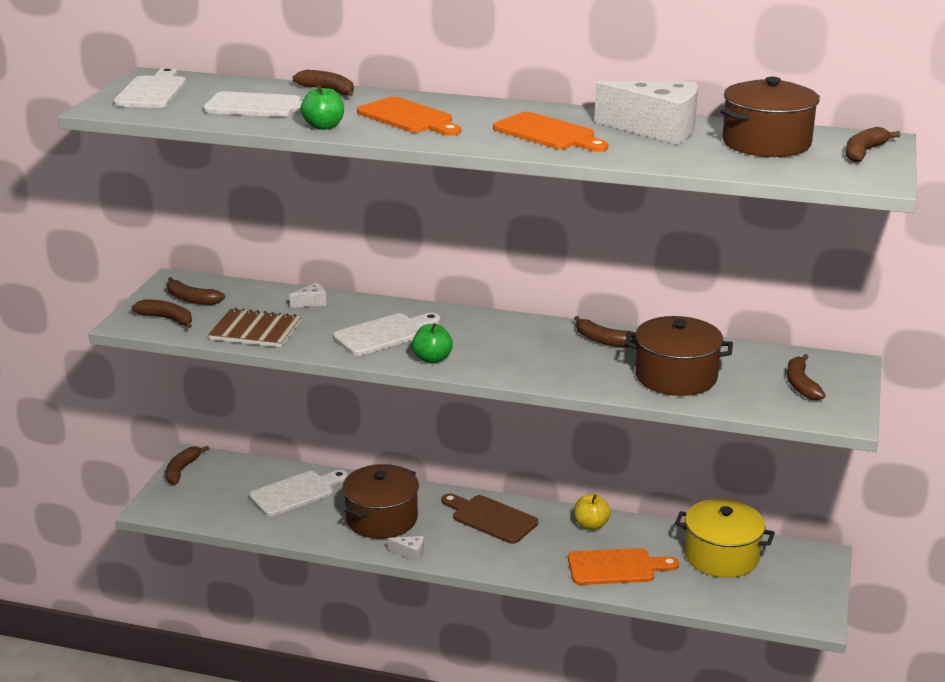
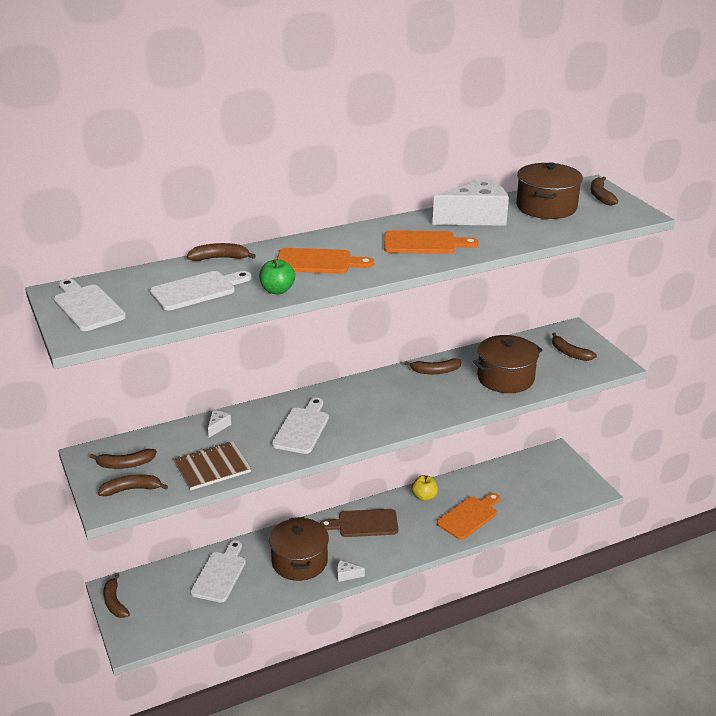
camera: 40 degrees left, 5 degrees up
(410, 553) = (346, 575): white cheese -> white cheese turned 150 degrees counterclockwise
(432, 359) = (358, 432): green apple -> none
(721, 556) = (511, 478): yellow pot -> none

